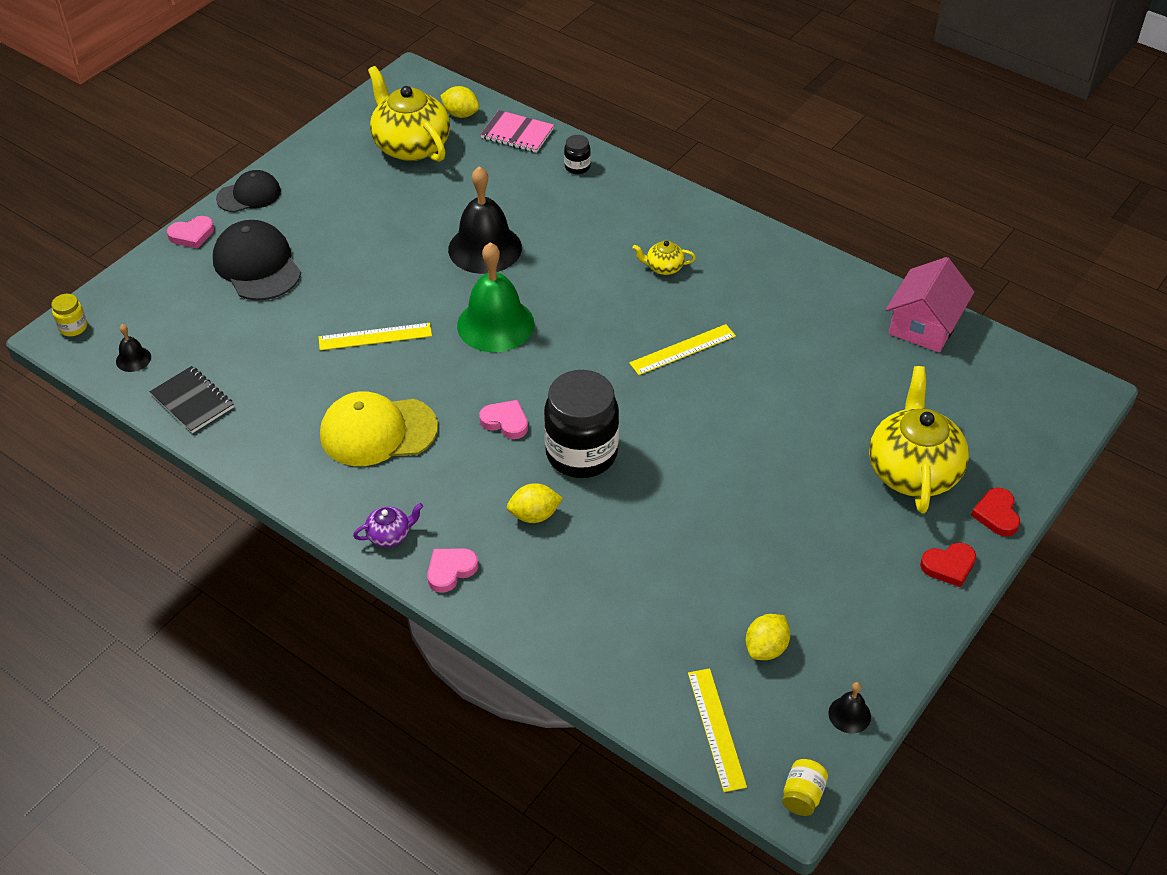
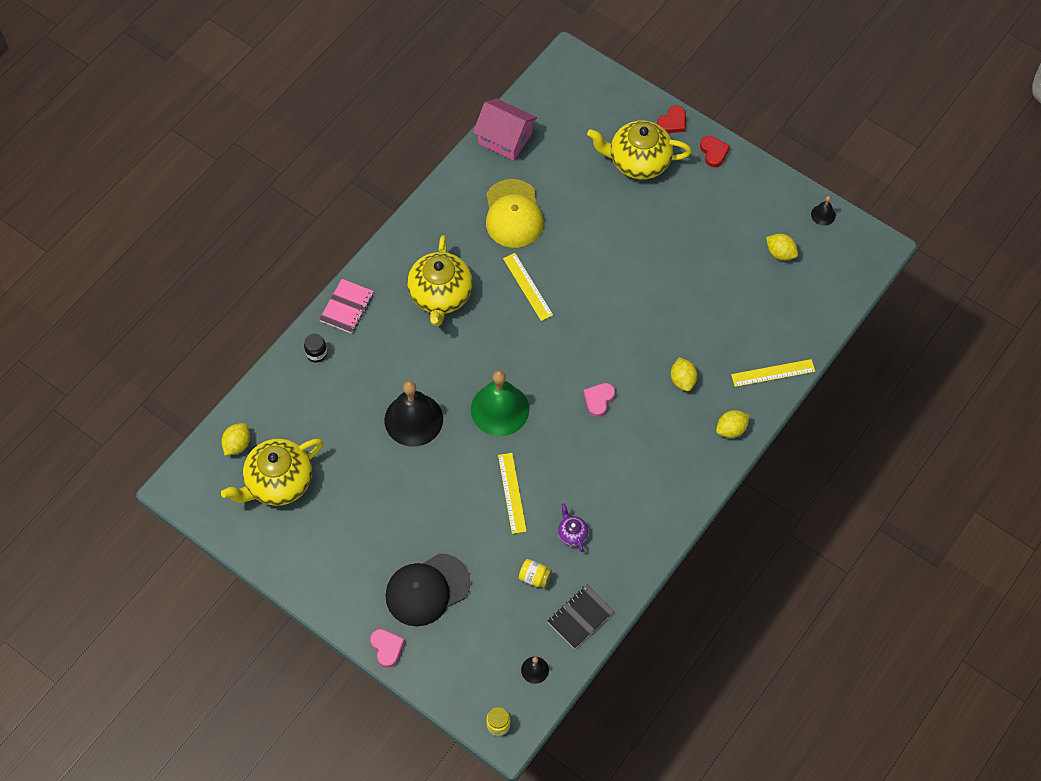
camera: 90 degrees left, 15 degrees up
(249, 195) = (336, 608): black cap -> none
(378, 431) = (609, 483): yellow cap -> yellow cap (513, 214)
(390, 535) = (703, 468): purple teapot -> purple teapot (572, 534)
(450, 570) = (731, 429): pink heart -> yellow lemon
(517, 134) = (268, 399): pink notebook -> pink notebook (347, 307)
(581, 453) = (627, 352): black jar -> none
(664, 267) = (440, 295): yellow teapot -> yellow teapot, size x2.25
(716, 729) = (838, 282): yellow ruler -> yellow ruler (773, 373)
(802, 796) = (877, 242): yellow jar -> yellow jar (535, 577)
(996, 514) = (672, 122): red heart -> red heart turned 45 degrees counterclockwise

